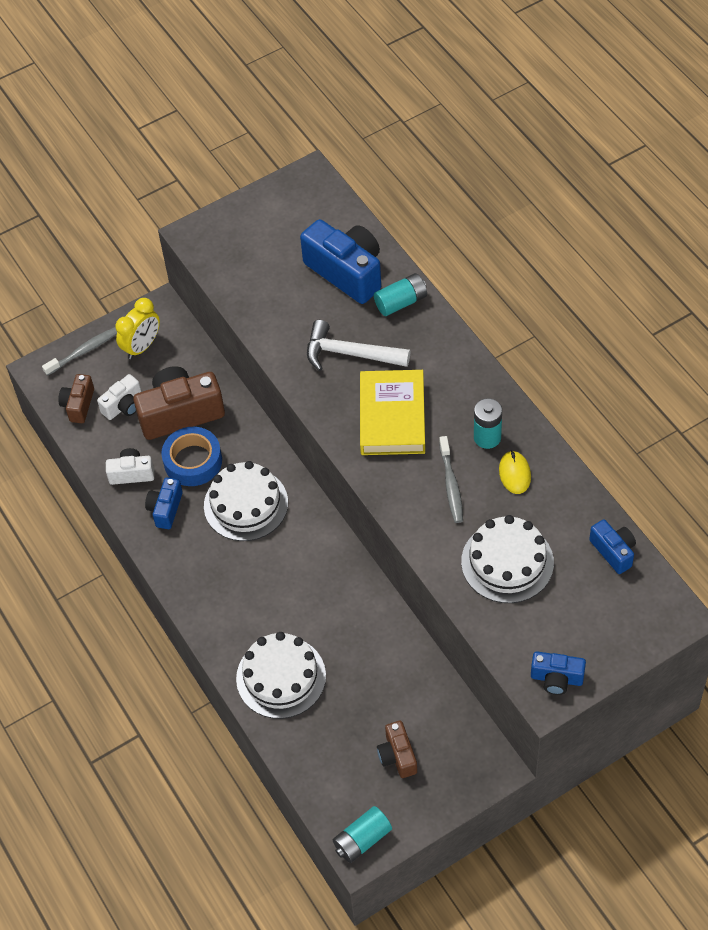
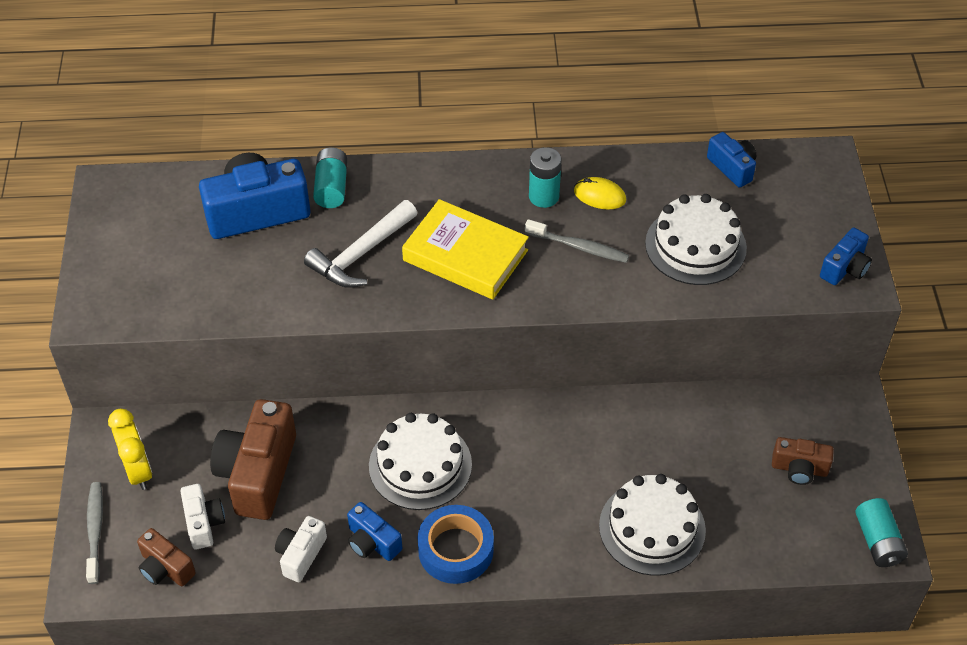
camera: 65 degrees left, 5 degrees down
(193, 461) = (329, 489): blue tape -> blue tape (456, 550)
(613, 551) = (732, 168): blue camera -> blue camera turned 60 degrees clockwise

